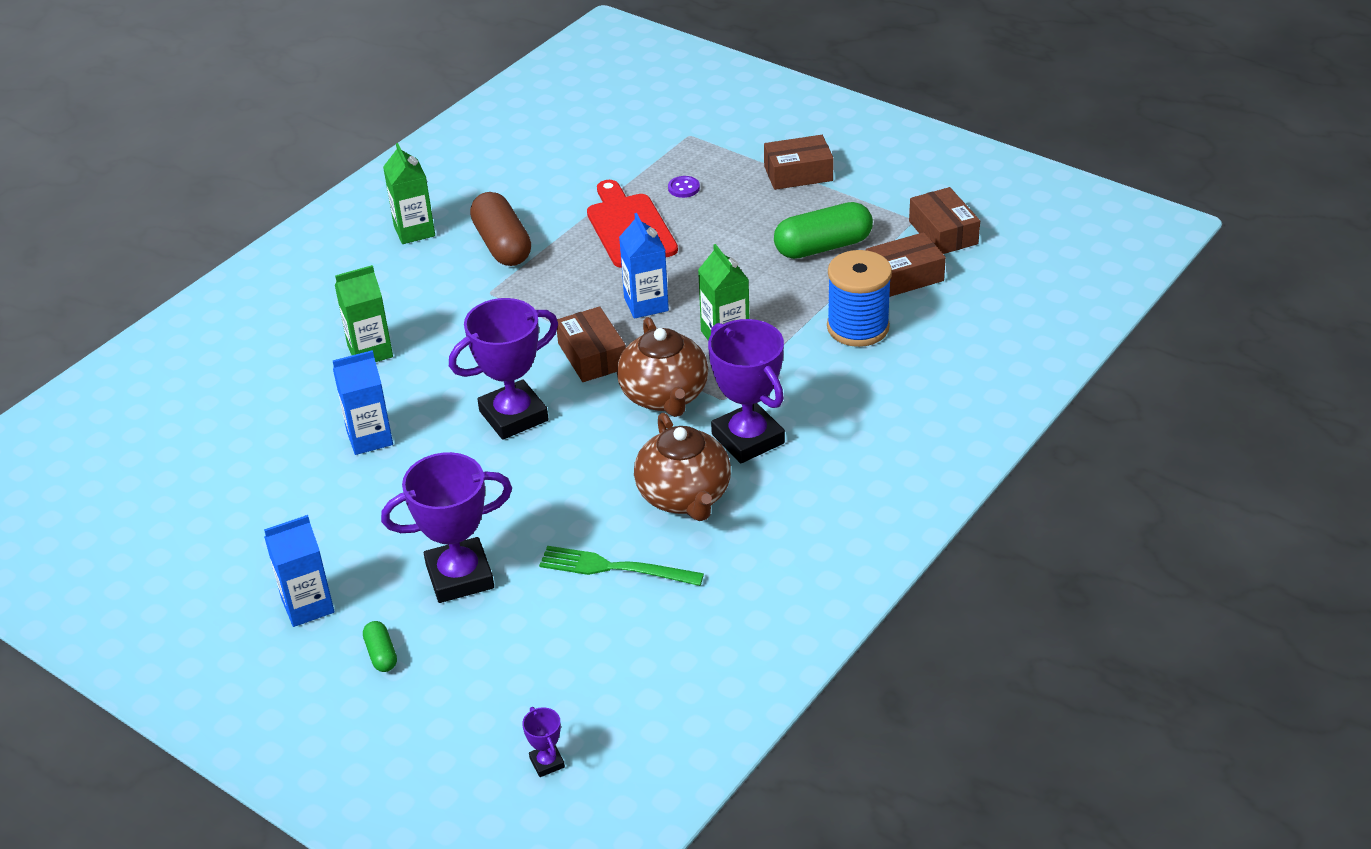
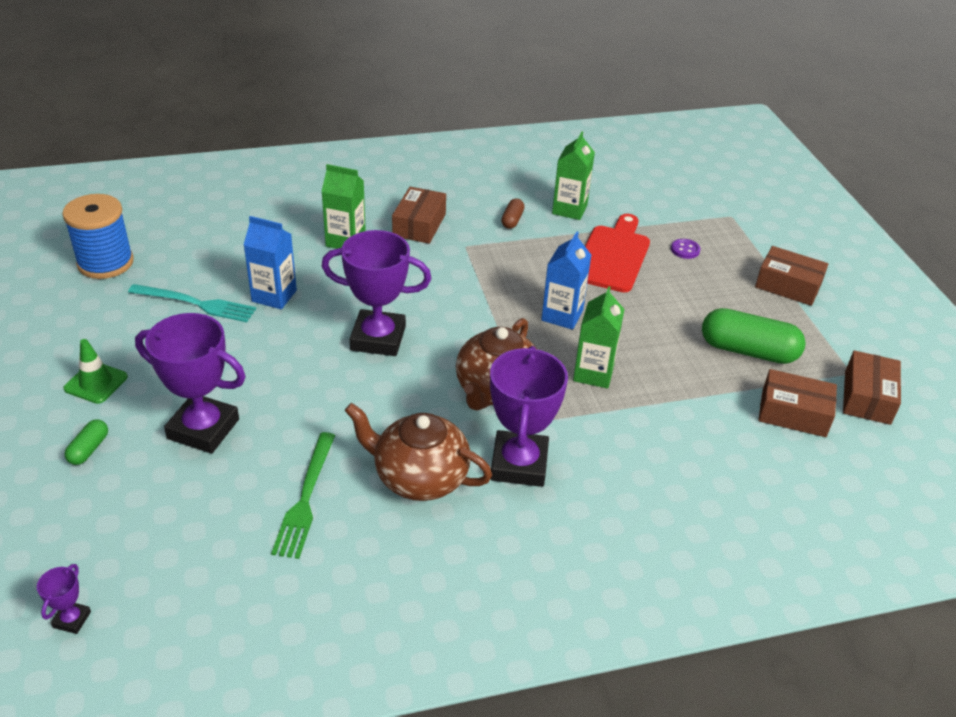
camera: 35 degrees right, 0 degrees up
(304, 488) = (196, 304): none -> turquoise fork
(308, 605) = (96, 383): blue carton -> green traffic cone
(414, 231) = (467, 181): green carton -> green carton (569, 209)
(502, 245) = (512, 220): brown capsule -> brown capsule, size x0.48
(592, 356) = (481, 329): brown box -> brown box (419, 225)
(615, 568) = (305, 498): green fork -> green fork turned 135 degrees counterclockwise
(684, 496) = (419, 477): brown teapot -> brown teapot turned 90 degrees clockwise
(858, 327) = (708, 431): blue spool -> blue spool (105, 263)

